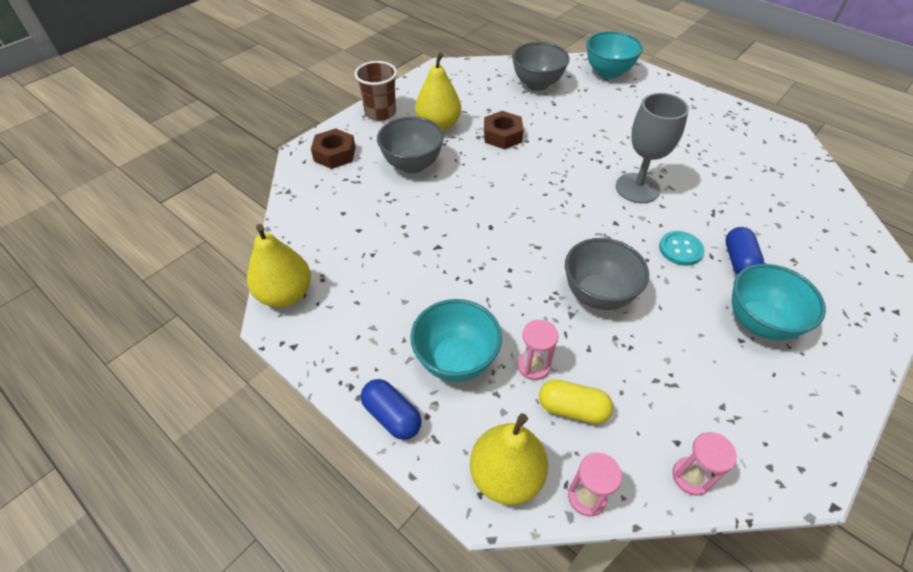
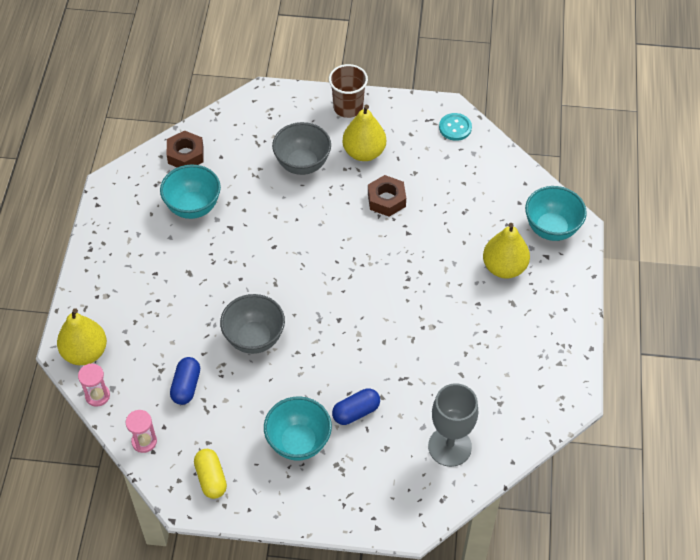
camera: 55 degrees right, 5 degrees up
(285, 294) = (130, 175): yellow pear -> yellow pear (504, 267)
(334, 154) = (275, 112): brown nut -> brown nut (185, 155)
(392, 416) = (85, 280): blue capsule -> blue capsule (186, 386)
(456, 360) = (144, 289): turquoise bowl -> turquoise bowl (193, 207)
(533, 366) = (168, 330): pink hourglass -> none
(537, 84) = (483, 186): grey bowl -> none
(572, 409) = (150, 364): yellow capsule -> yellow capsule (211, 478)
(637, 188) = (392, 317): grey goblet -> grey goblet (449, 446)
(680, 249) = (340, 371): turquoise button -> turquoise button (455, 128)

